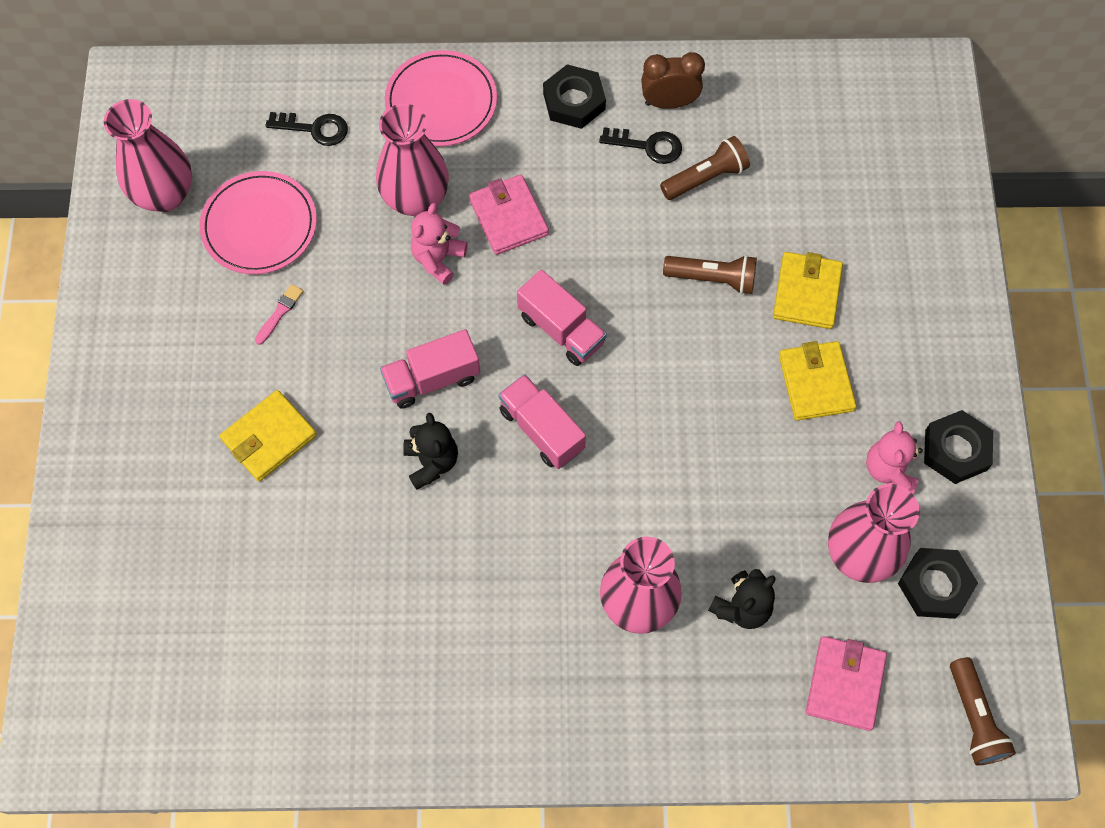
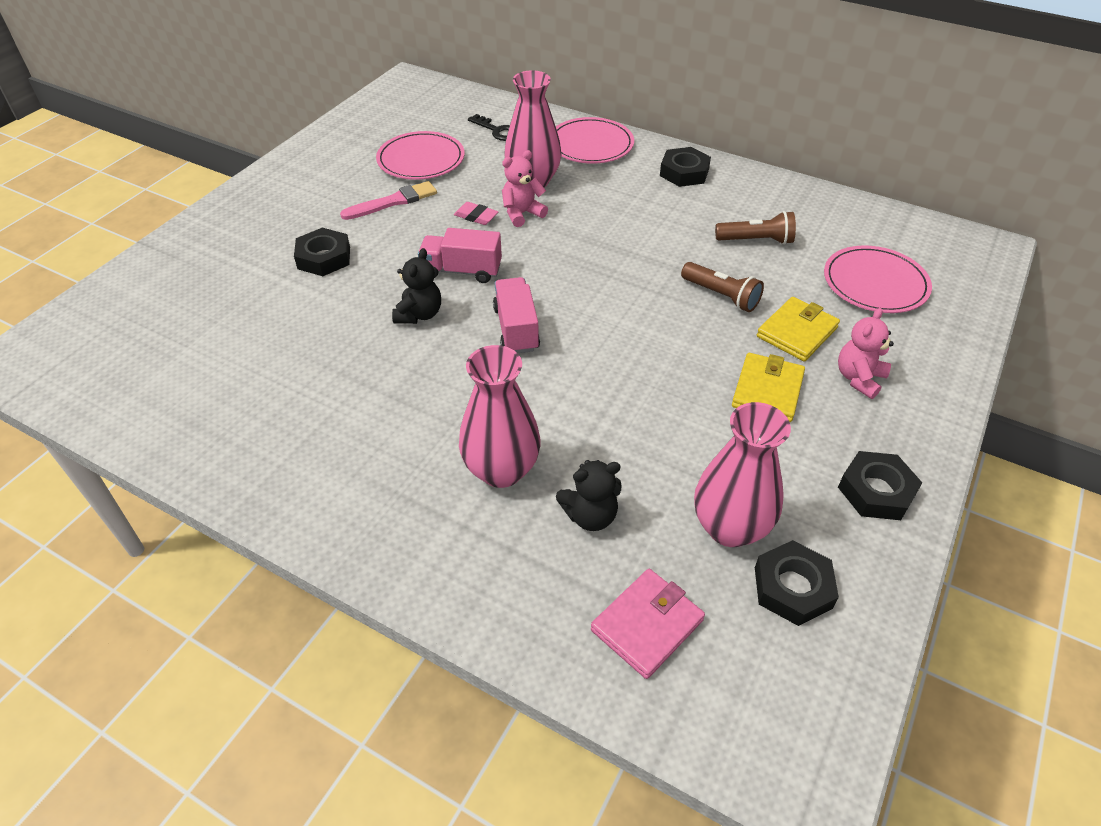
camera: 30 degrees right, 20 degrees down
(165, 194) = (378, 128): pink vase -> none
(269, 437) = (324, 258): yellow wallet -> black nut
(279, 313) = (393, 202): pink brush -> pink brush, size x1.76
(390, 289) = (476, 216): none -> pink eraser
(508, 217) = (590, 211): pink wallet -> none
(561, 329) = (579, 280): pink truck -> none
(648, 146) = (722, 210): black key -> none
(669, 102) = (755, 195): brown clock -> none
(848, 184) = (875, 283): none -> pink plate
(889, 470) = (799, 477): pink teddy bear -> pink teddy bear (859, 378)
(974, 718) = (768, 729): brown flashlight -> none

